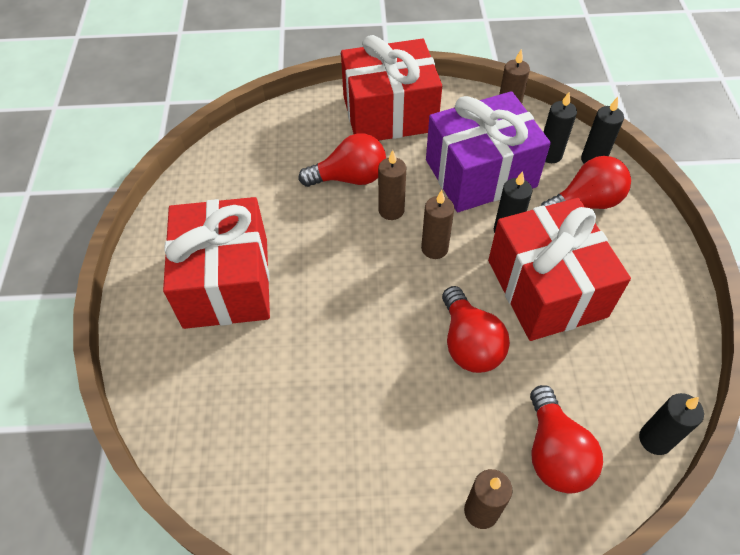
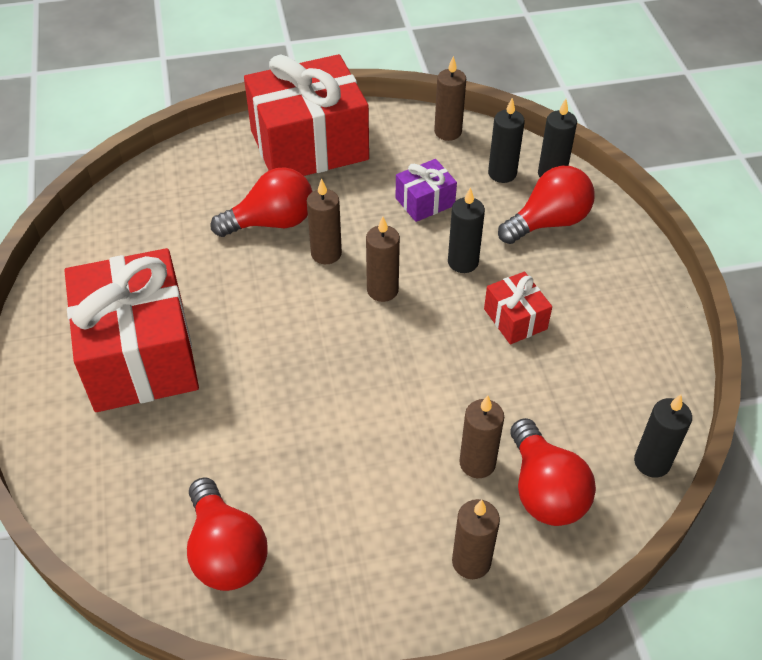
camera: 10 degrees left, 5 degrees down
(469, 343) = (435, 388): red light bulb -> red light bulb (226, 551)
(480, 173) = (425, 202): purple gift -> purple gift, size x0.45
(497, 418) = (477, 463): none -> brown candle
(546, 288) = (515, 319): red gift -> red gift, size x0.45

